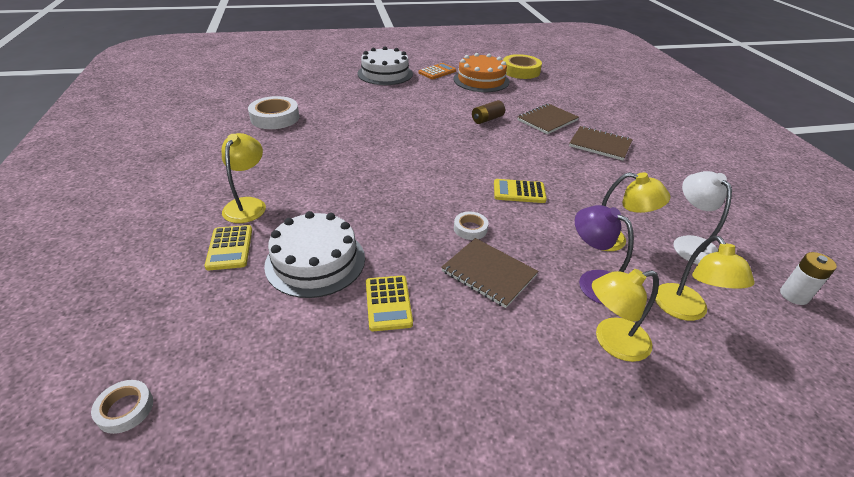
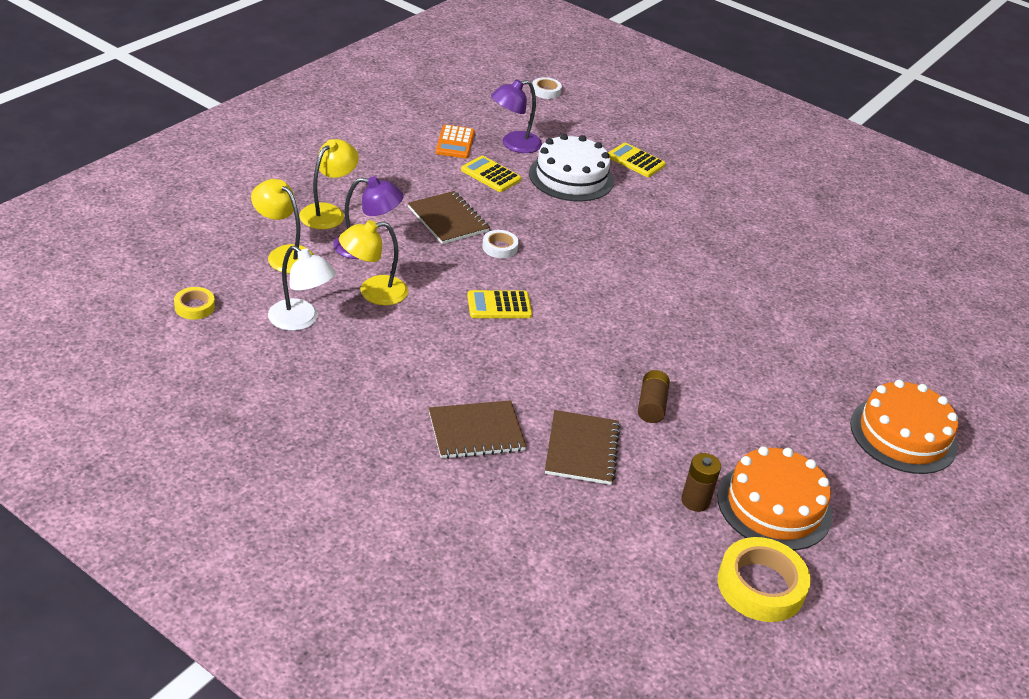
camera: 135 degrees right, 0 degrees up
(248, 205) = (683, 190): yellow lamp -> none
(275, 118) = (843, 279): white tape -> none
(308, 332) = (514, 144): none -> purple lamp
(385, 73) = (903, 435): white cake -> orange cake
(437, 72) = (857, 489): orange calculator -> orange calculator (455, 142)
(488, 273) = (448, 219): brown notebook -> brown notebook turned 60 degrees clockwise
(514, 92) = (695, 501): none -> brown battery
(519, 192) = (499, 305): yellow calculator -> yellow calculator turned 150 degrees counterclockwise
(794, 295) = (194, 307): white battery -> yellow tape

